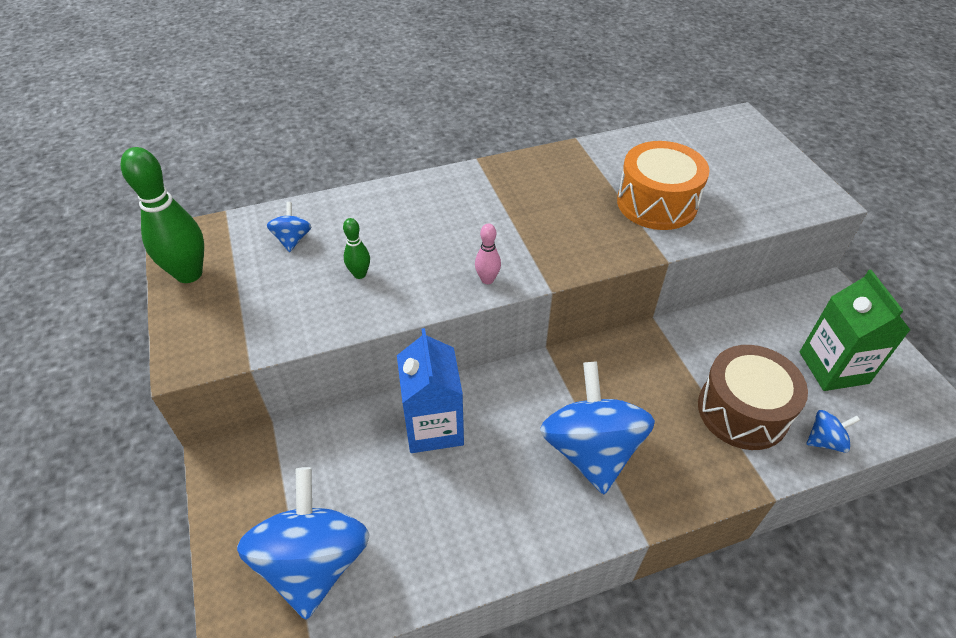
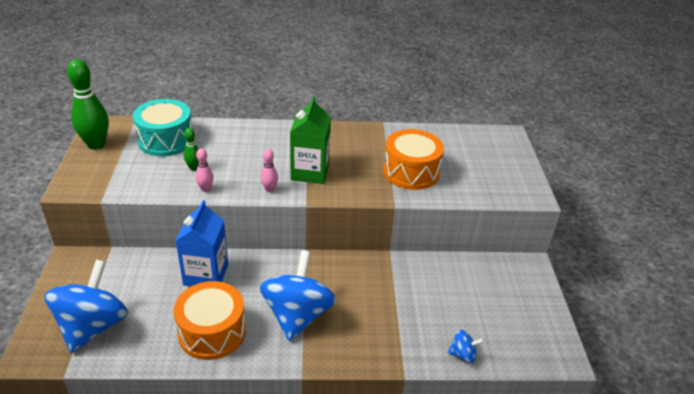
camera: 15 degrees right, 10 degrees down
(292, 239) = (166, 140): blue spinning top -> turquoise drum
(396, 304) = (205, 189): none -> pink bowling pin
(491, 514) = (212, 332): none -> orange drum
(742, 411) = (415, 321): brown drum -> none
(833, 367) = (499, 313): green carton -> green carton (310, 172)

